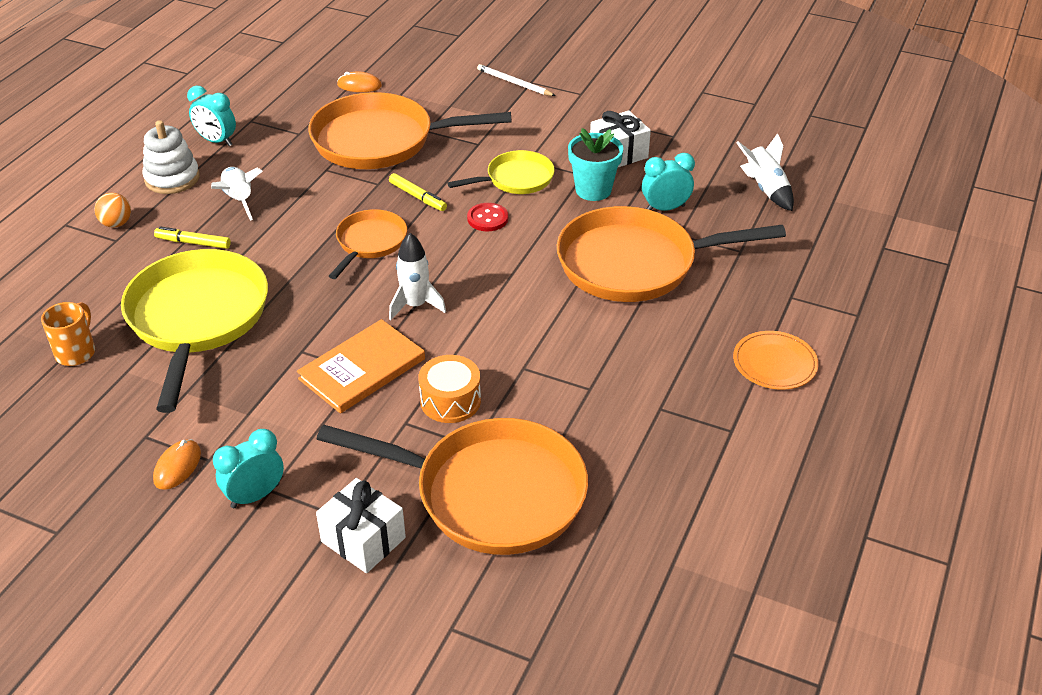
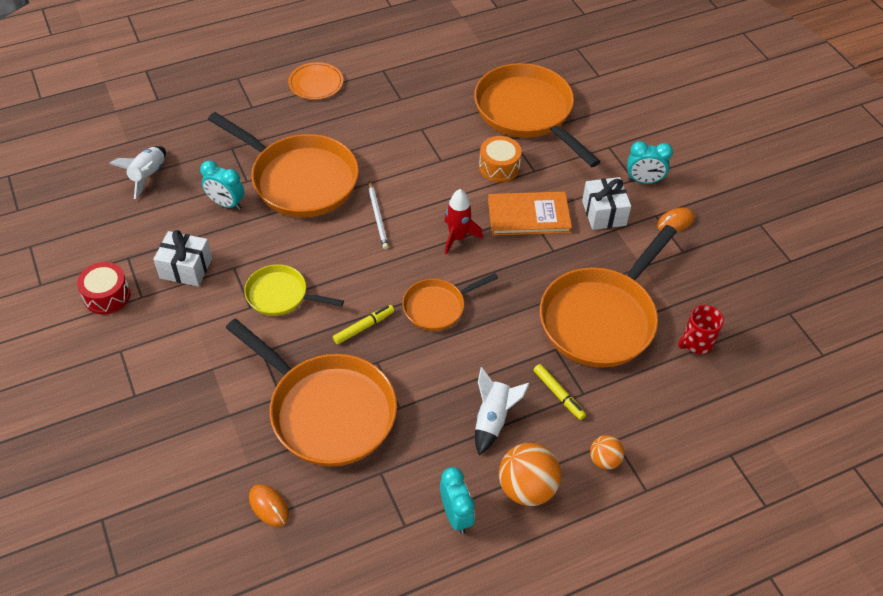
camera: 140 degrees left, 10 degrees up
(76, 352) = (696, 343): orange mug -> red mug
(172, 178) = (527, 488): white stacking toy -> orange ball
(197, 319) = (601, 318): yellow pan -> orange pan
(363, 539) = (606, 129): white gift -> white gift (604, 213)
(415, 305) = (457, 237): white rocket -> red rocket
(418, 197) = (364, 327): yellow marker -> yellow marker turned 60 degrees clockwise
(487, 218) = (341, 273): red button -> none
(514, 83) = (148, 404): white pencil -> white pencil (378, 217)
(593, 190) = (246, 249): turquoise flower pot -> none
(645, 110) = (107, 296): none -> red drum

